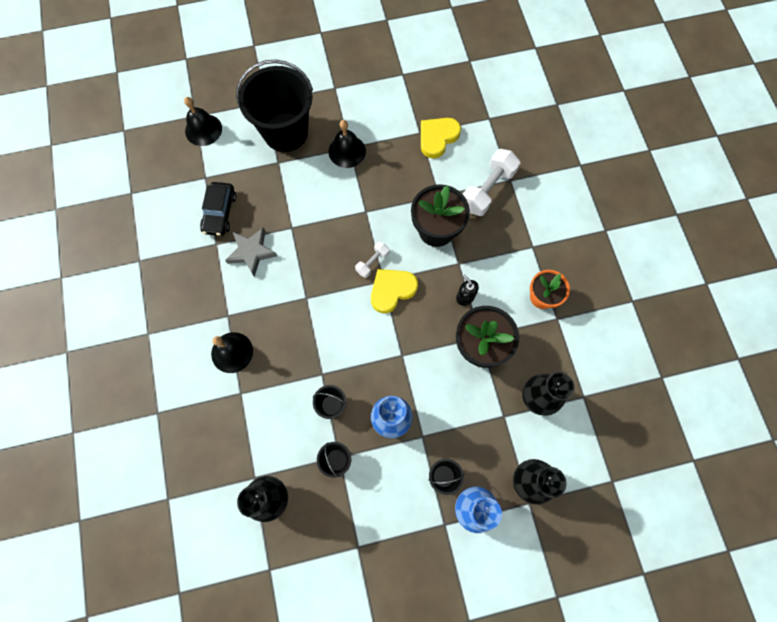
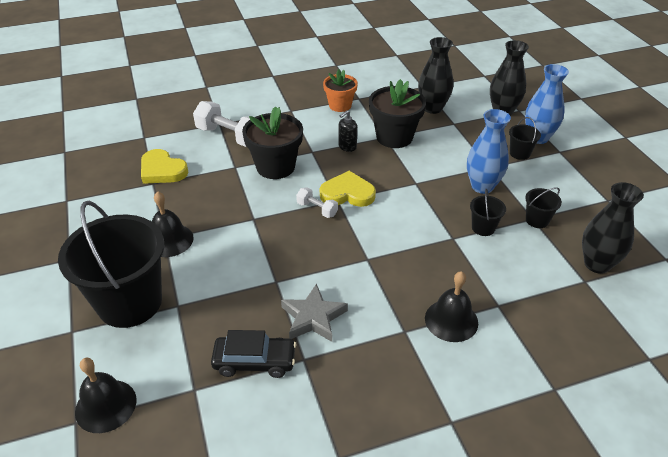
camera: 95 degrees left, 30 degrees down
(392, 290) = (347, 193): yellow heart -> yellow heart turned 135 degrees clockwise

